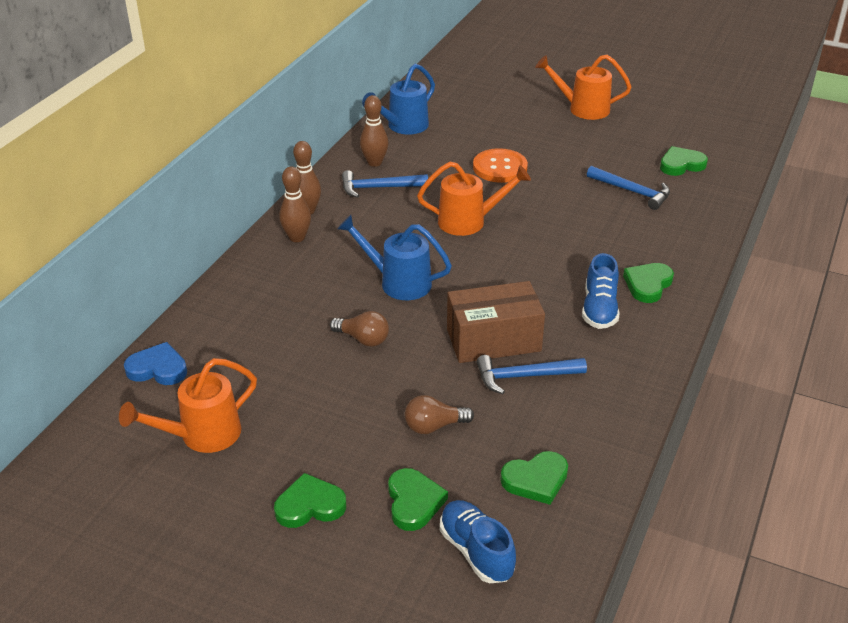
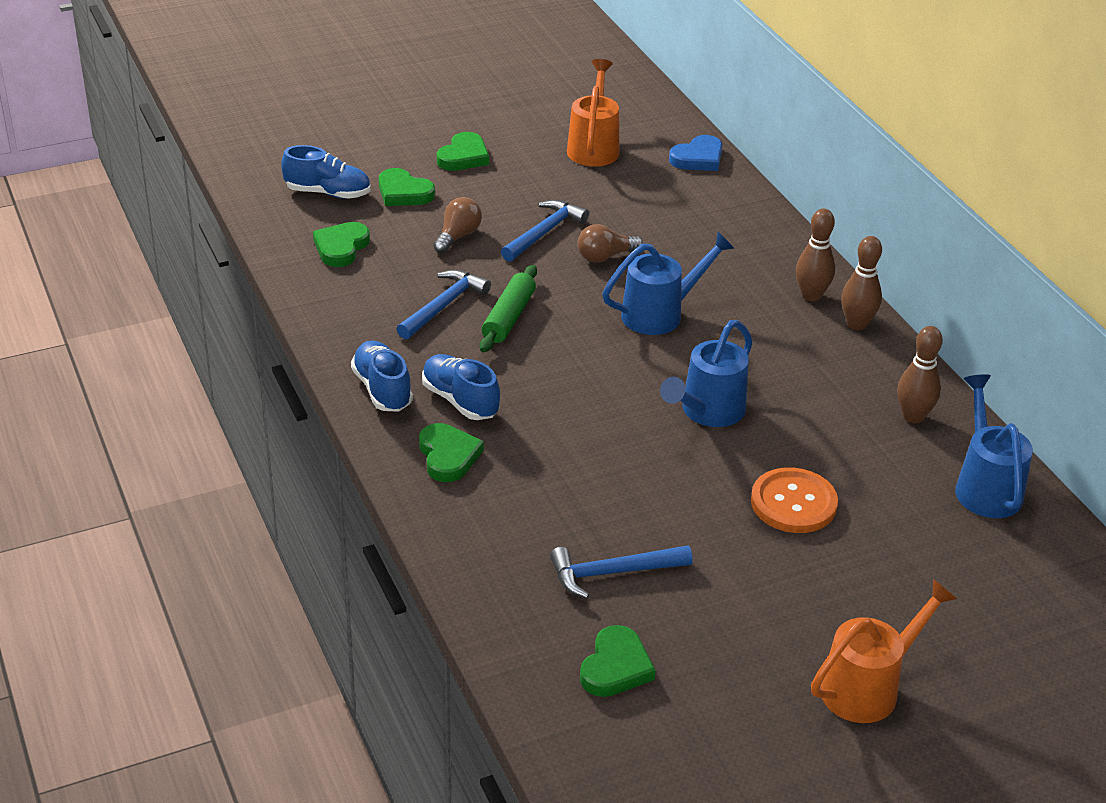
camera: 130 degrees right, 0 degrees up
(378, 188) = (851, 390): blue hammer -> blue hammer (544, 232)
(469, 221) = (707, 412): orange watering can -> blue watering can
(493, 340) = (508, 317): brown box -> green rolling pin
(641, 345) = (382, 389): none -> blue shoe

